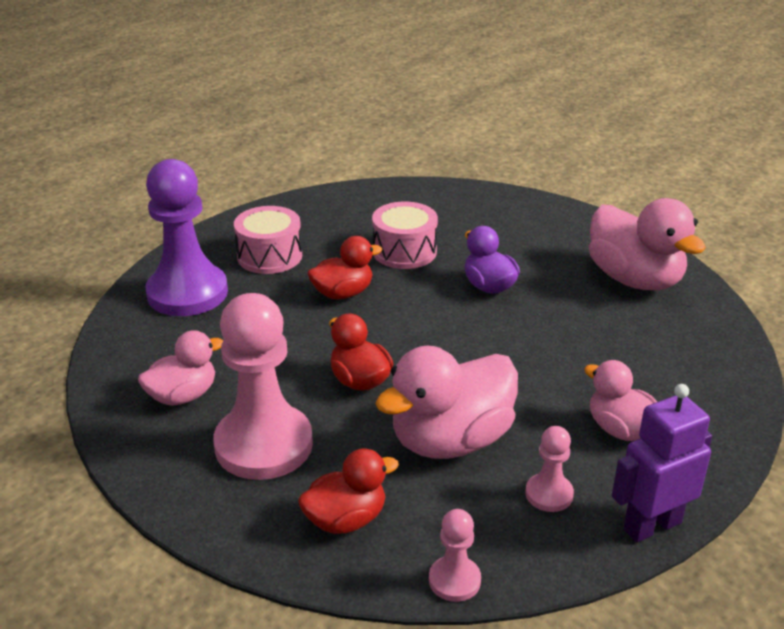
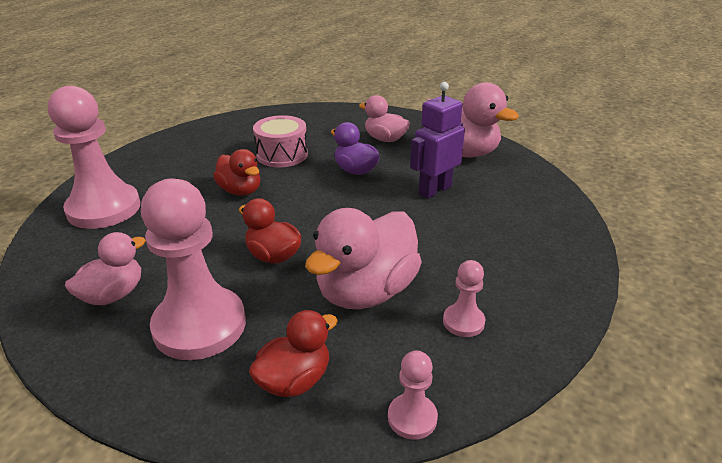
camera: 15 degrees left, 0 degrees up
(187, 293) = (104, 209): purple pawn -> pink pawn
(269, 256) = (172, 171): pink drum -> none
(343, 293) = (240, 191): red duck -> red duck turned 90 degrees clockwise
(620, 429) = (497, 259): pink duck -> pink duck (385, 139)
(651, 525) = (555, 332): purple robot -> purple robot (434, 190)

